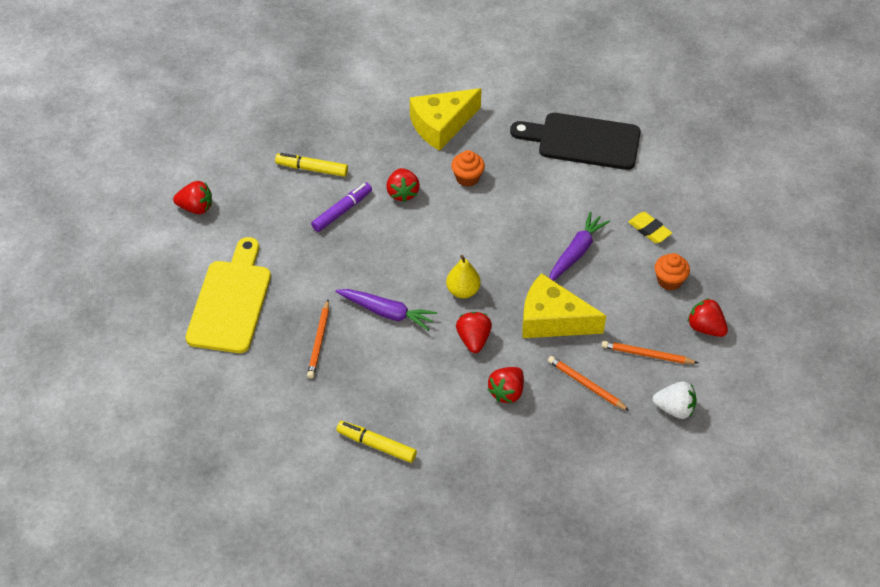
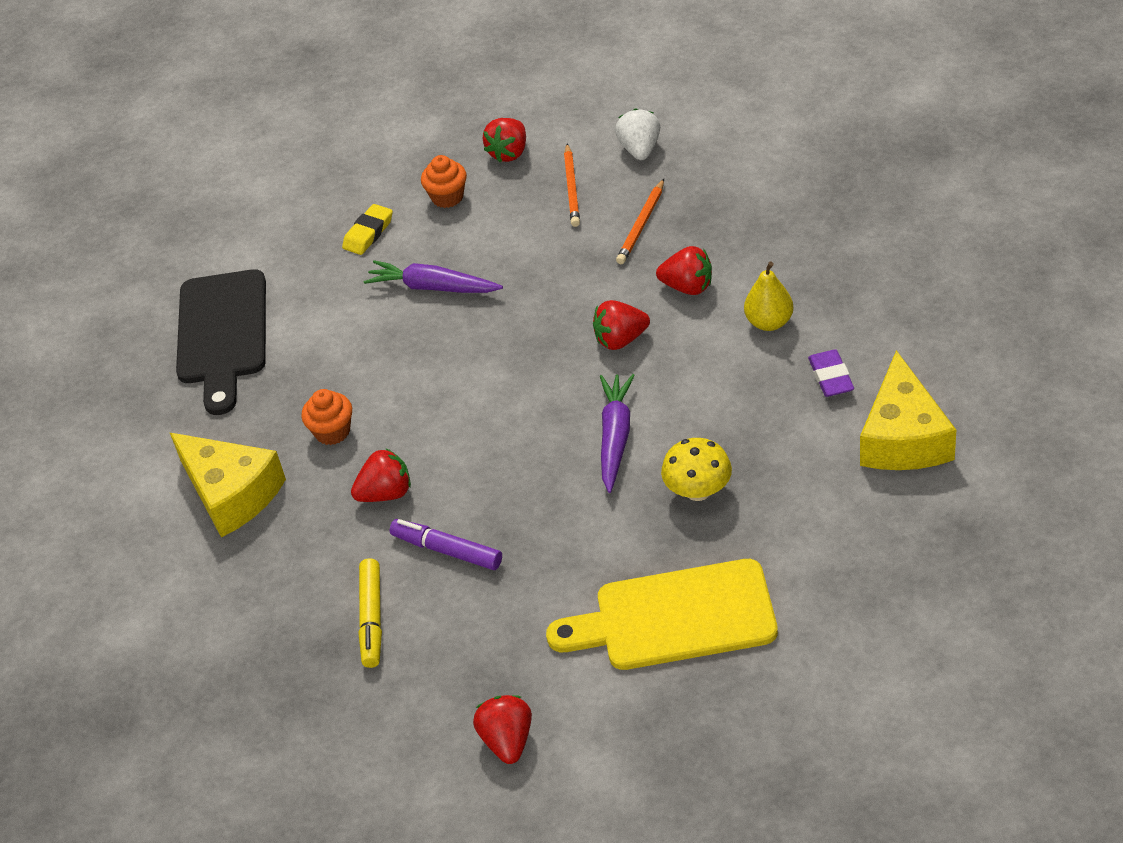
camera: 100 degrees left, 5 degrees down
(319, 341) = (698, 490): orange pencil -> yellow mushroom
(376, 445) = (830, 377): yellow marker -> purple eraser
(463, 291) = (544, 374): yellow pear -> yellow pear (769, 322)
(552, 320) = (555, 279): yellow cheese -> yellow cheese (903, 437)

